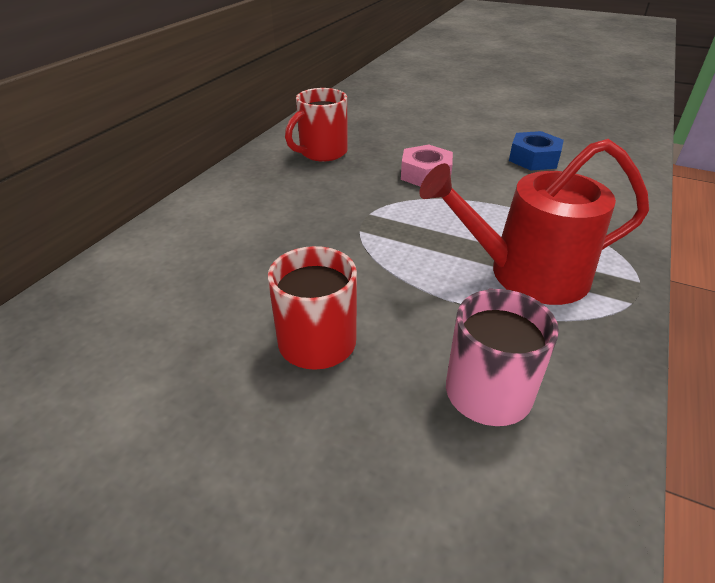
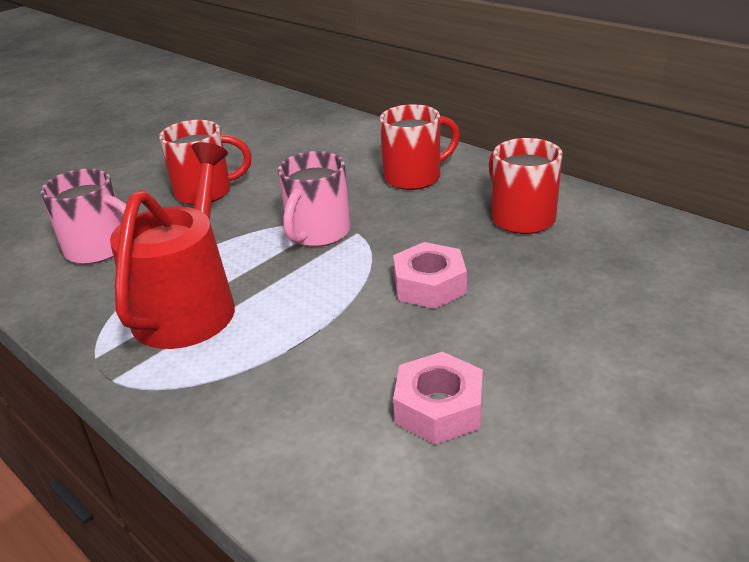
camera: 110 degrees right, 5 degrees down
(259, 201) = (415, 177): none -> red mug
(379, 233) = (317, 233): none -> pink mug
(534, 159) = (439, 408): blue nut -> pink nut

